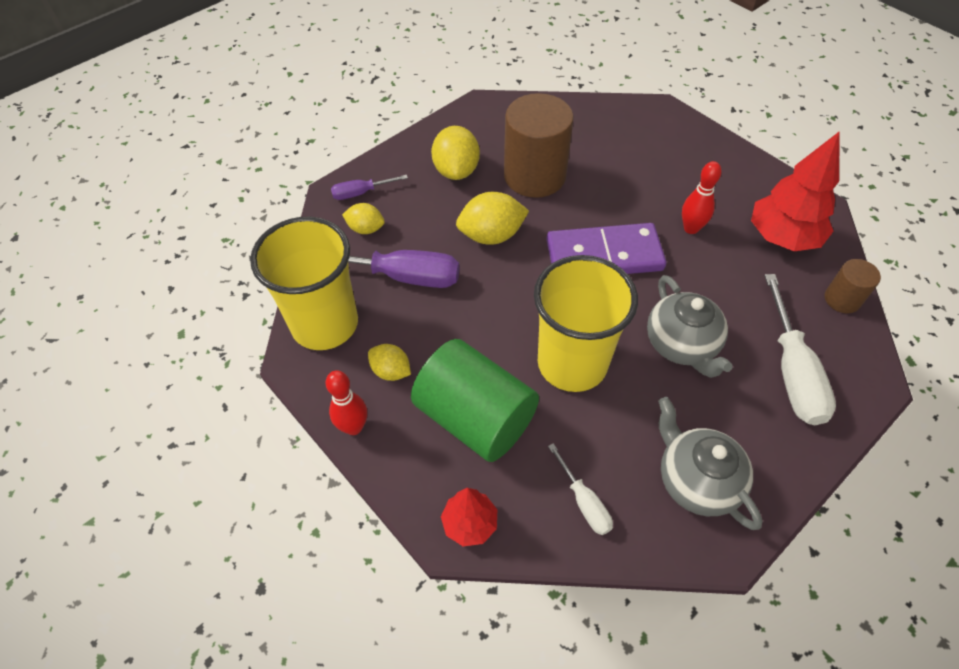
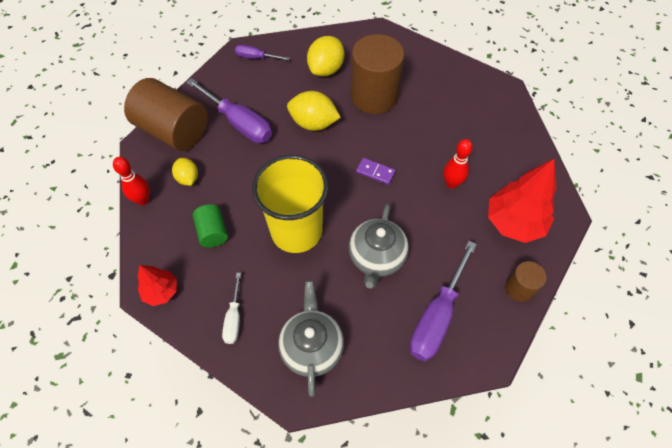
camera: 30 degrees right, 5 degrees up
(325, 324) = (173, 130): yellow cup -> brown cylinder
(366, 229) = (241, 82): yellow lemon -> none
(475, 417) = (213, 232): green cylinder -> green cylinder, size x0.50
(604, 255) = (375, 172): purple domino -> purple domino, size x0.43
(792, 371) = (437, 316): white screwdriver -> purple screwdriver

